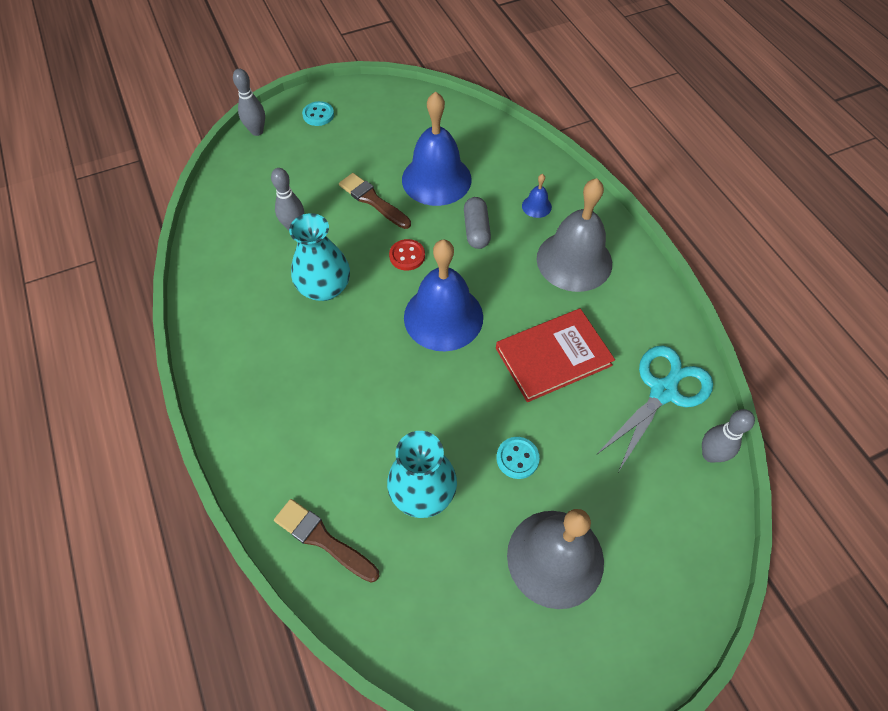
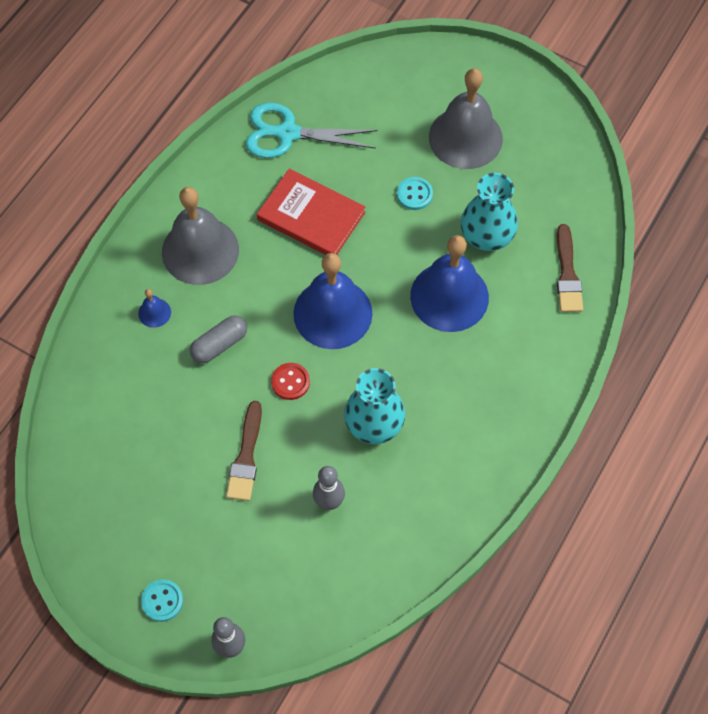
camera: 125 degrees left, 5 degrees up
(436, 179) = (178, 418): blue bell -> blue bell (449, 296)
(710, 454) = (319, 86): grey bowling pin -> none

